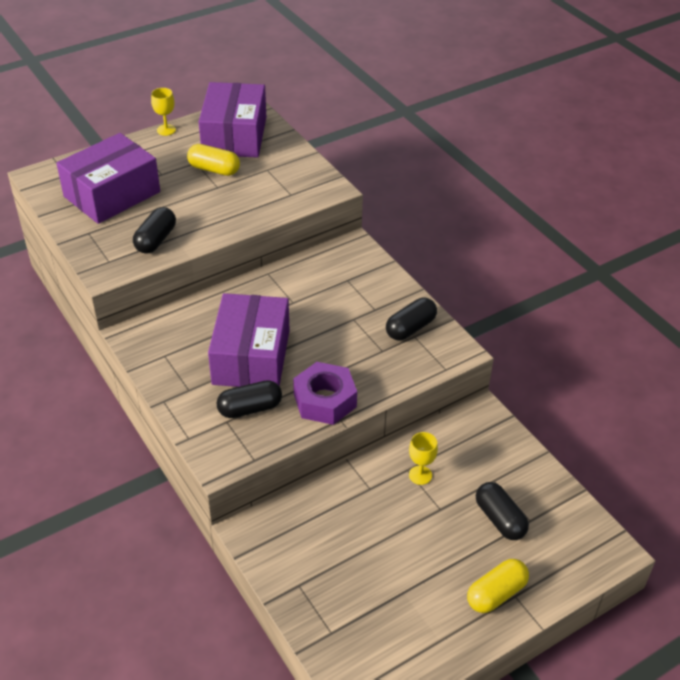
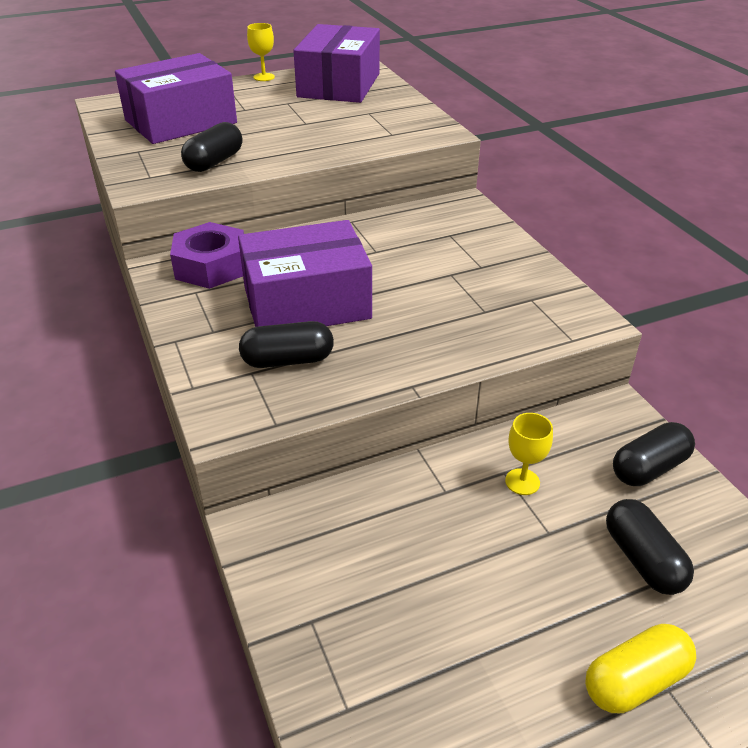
camera: 10 degrees right, 5 degrees down
(214, 169) = (306, 109): yellow capsule -> none
(251, 357) = (306, 303): purple box -> purple box turned 60 degrees clockwise
(325, 400) = (394, 360): purple nut -> purple nut (211, 266)
(410, 328) = (526, 290): black capsule -> black capsule (649, 468)

